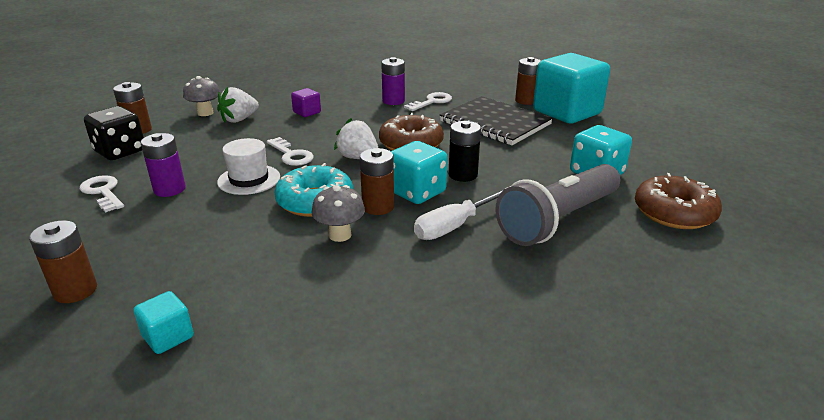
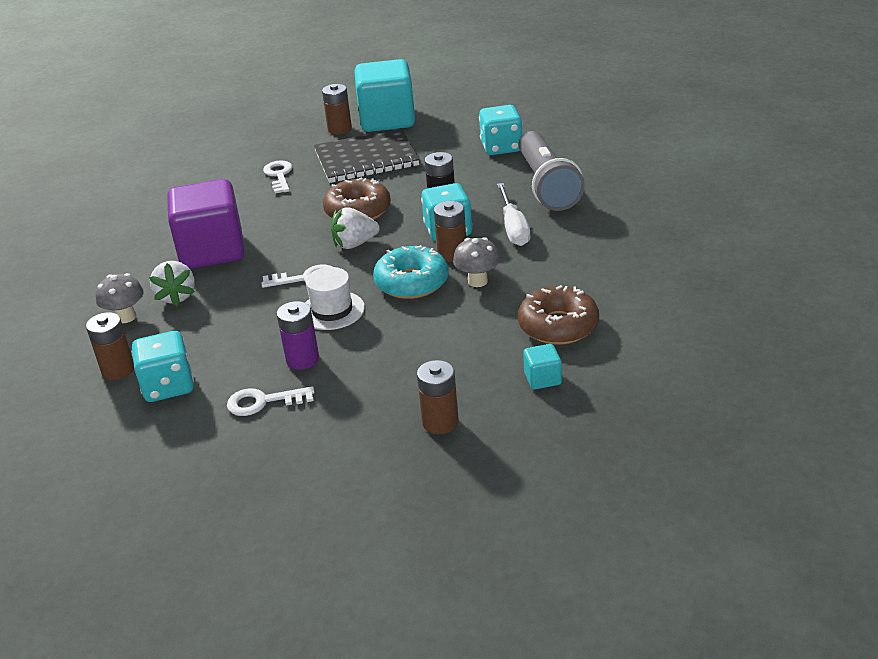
camera: 55 degrees left, 5 degrees up
(120, 151) = (168, 386): black dice -> turquoise dice
(307, 112) = (212, 251): purple cube -> purple cube, size x2.44
(393, 101) = (249, 195): purple battery -> none
(674, 213) = (580, 141): brown donut -> brown donut (558, 326)

